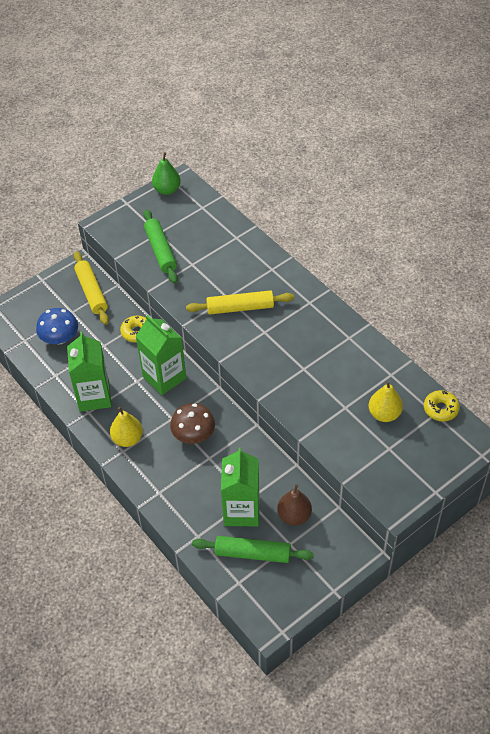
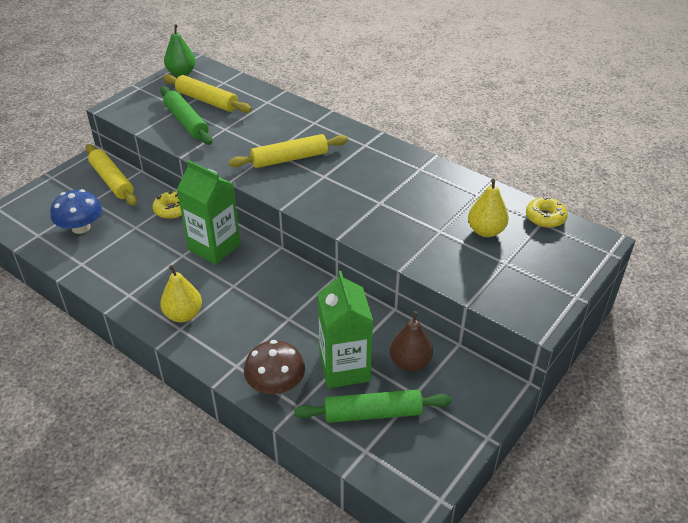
camera: 15 degrees left, 10 degrees down
(94, 396) = (133, 278): green carton -> none
(183, 228) = (207, 100): none -> yellow rolling pin
(193, 434) = (263, 298): brown mushroom -> brown mushroom (276, 384)

